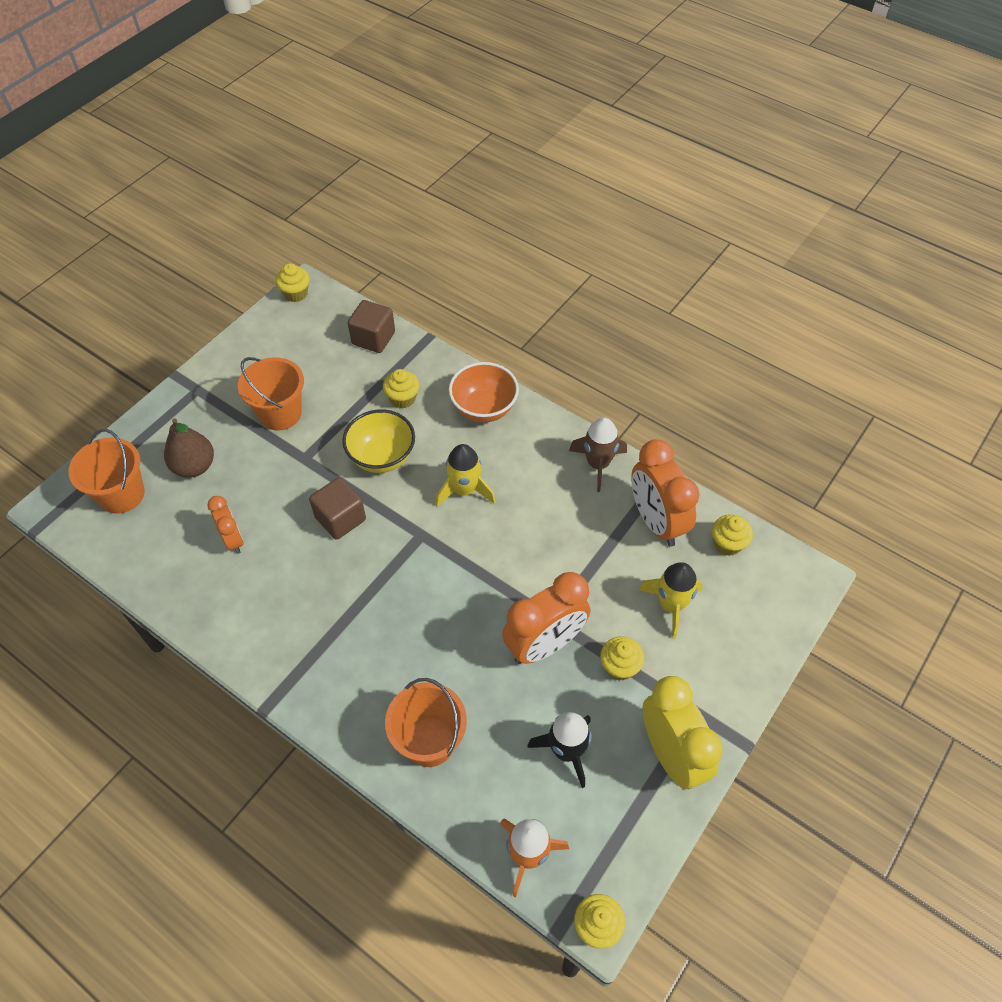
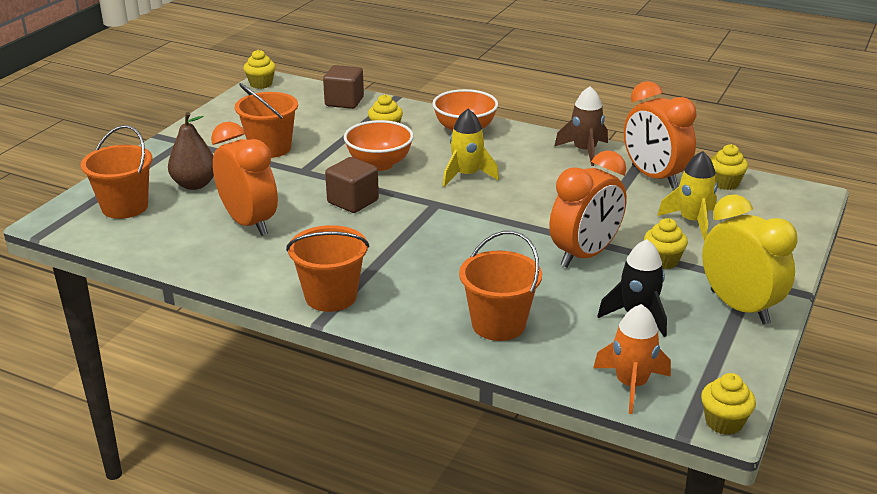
camera: 10 degrees left, 25 degrees down
(233, 540) = (249, 223): orange clock -> orange clock, size x1.79
(284, 671) = (331, 296): none -> orange bucket
(382, 457) = (379, 164): yellow bowl -> orange bowl

